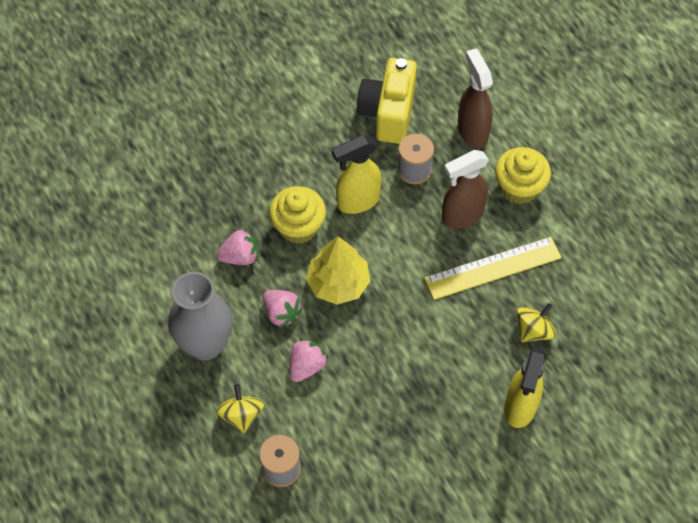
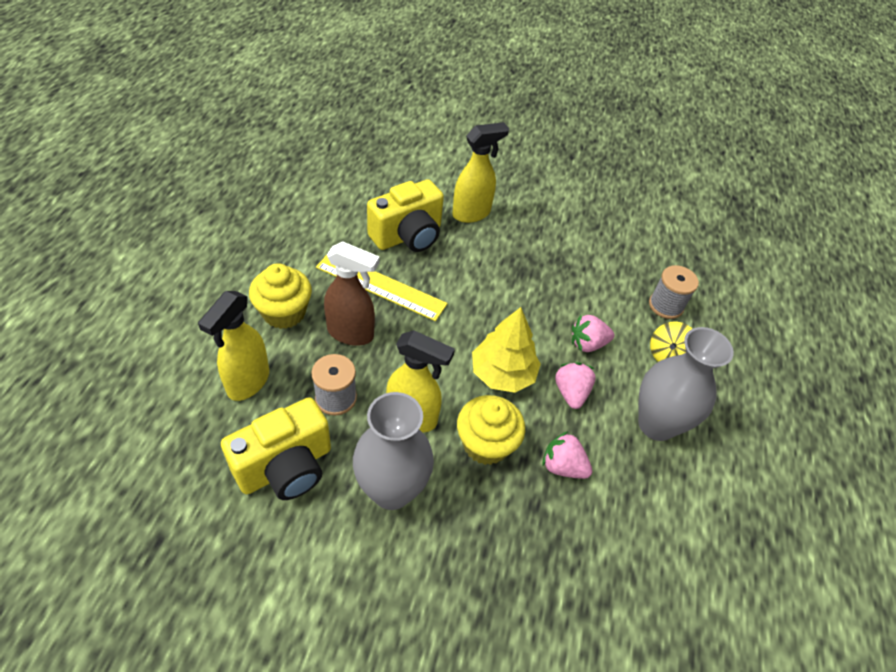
camera: 140 degrees left, 10 degrees down
(320, 154) = (392, 490): none -> grey vase
(472, 131) = (248, 382): brown spray bottle -> yellow spray bottle
(533, 330) = (408, 236): yellow spinning top -> yellow camera

